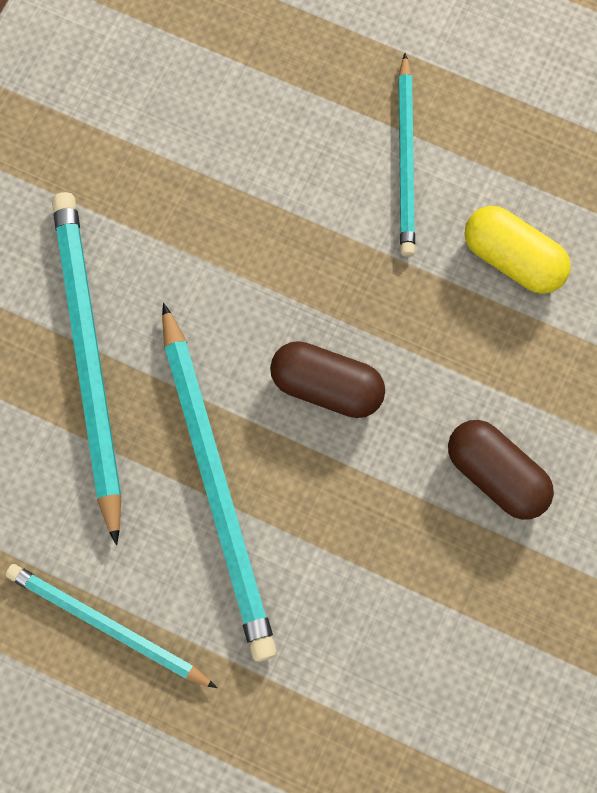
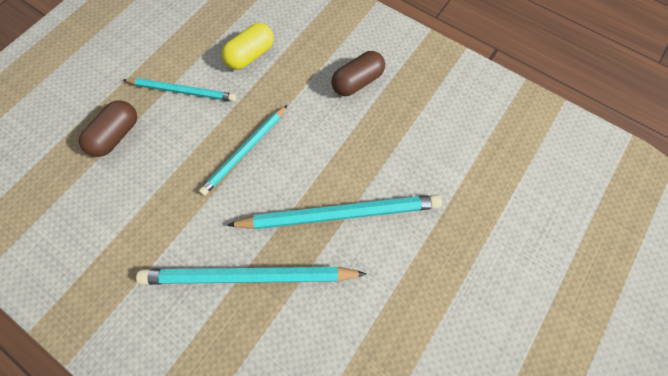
camera: 80 degrees left, 5 degrees down
(107, 626) = (411, 287): turquoise pencil -> turquoise pencil (245, 151)
(327, 386) = (296, 149): brown capsule -> brown capsule (117, 135)

